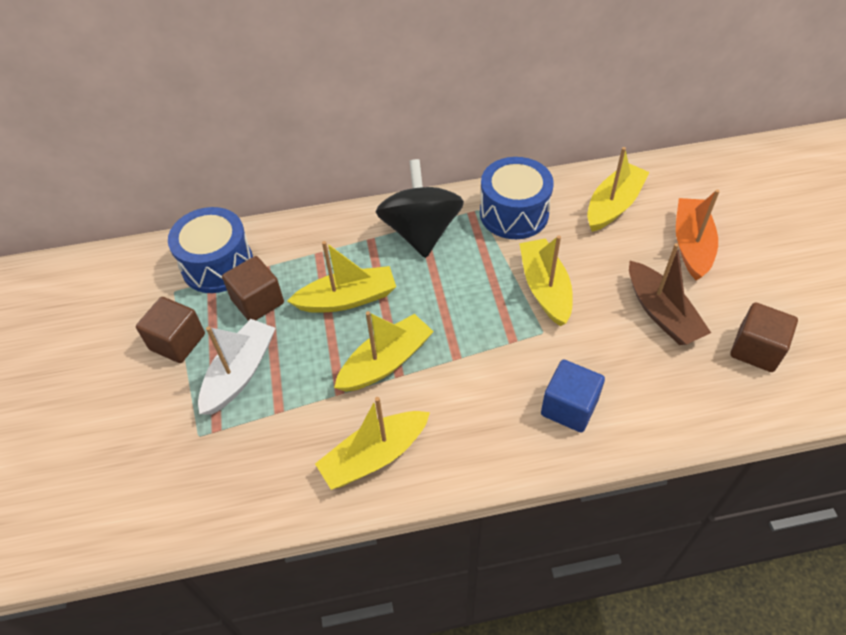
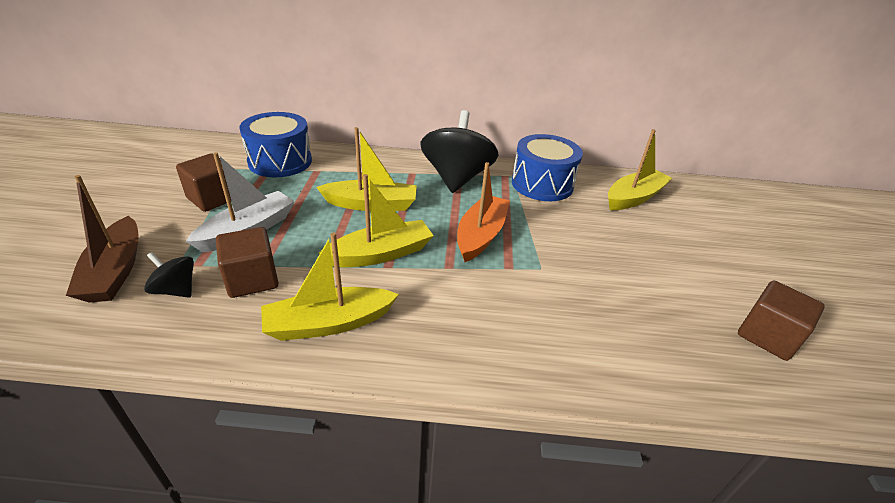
camera: 10 degrees right, 15 degrees down
(215, 465) = (176, 290): none -> black spinning top
(257, 301) = (296, 189): brown cube -> brown cube (252, 279)
(545, 288) = (553, 237): yellow boat -> none
(569, 407) = (548, 334): blue cube -> none
(661, 313) = (666, 282): brown boat -> brown boat (115, 271)
(691, 245) = (705, 239): orange boat -> orange boat (481, 235)

